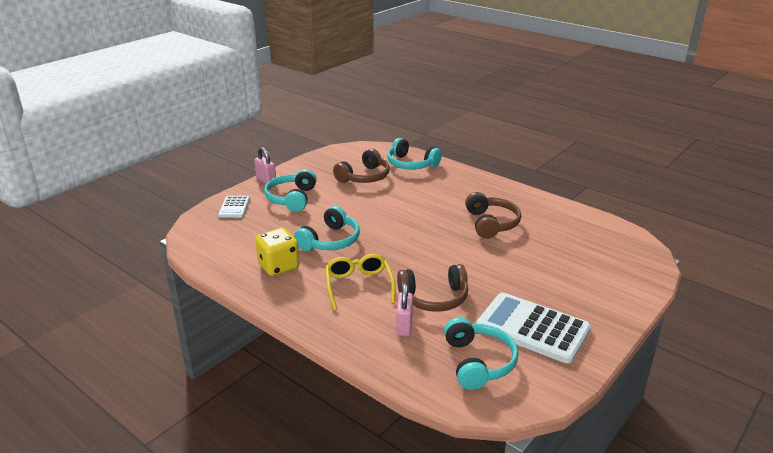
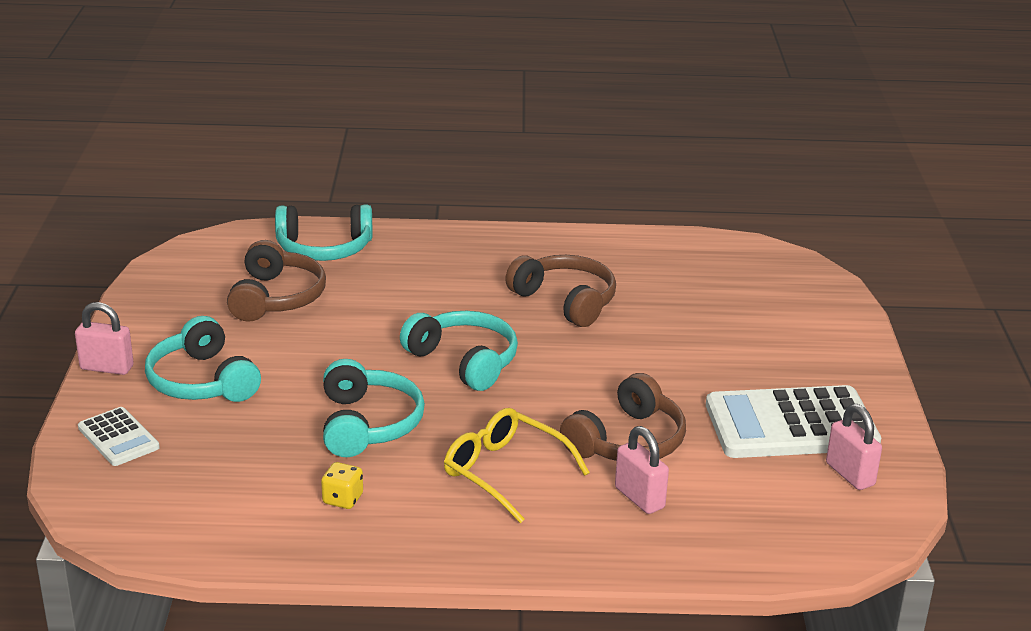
camera: 40 degrees left, 0 degrees up
(278, 266) = (342, 499): yellow dice -> yellow dice, size x0.51
(478, 362) = (784, 498): turquoise headphones -> turquoise headphones (464, 361)
(533, 368) = (850, 474): none -> pink padlock

